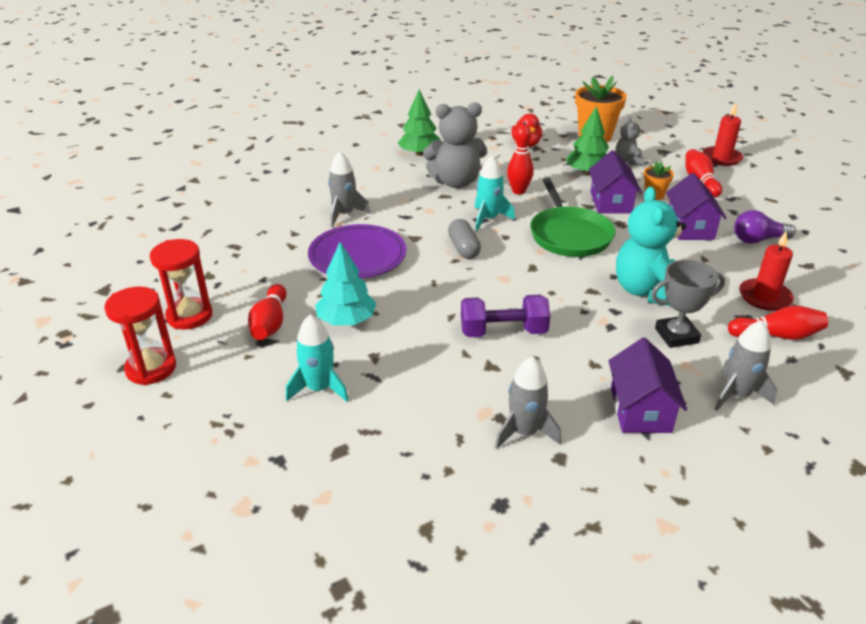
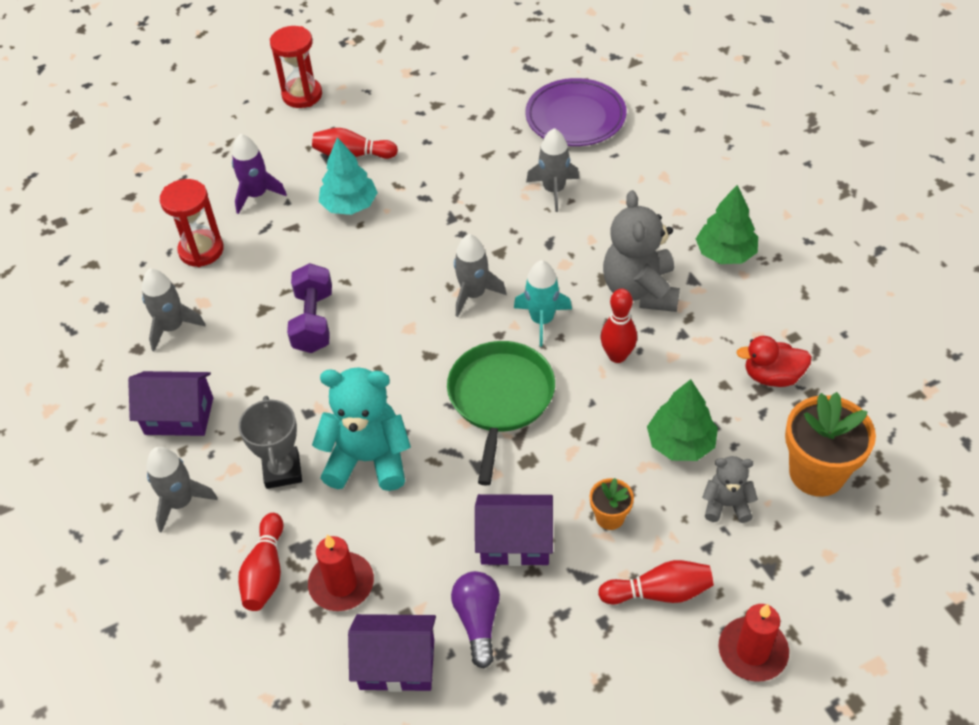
camera: 95 degrees right, 15 degrees up
(189, 316) = (371, 103): red hourglass -> red hourglass (201, 250)
(319, 388) = (257, 195): turquoise rocket -> purple rocket
(357, 256) = (462, 206): purple plate -> purple plate (575, 117)
(463, 248) = (474, 294): grey capsule -> grey rocket
(569, 235) = (500, 399): green pan -> green pan turned 105 degrees clockwise
(611, 202) = (587, 458): purple house -> purple house (397, 664)

